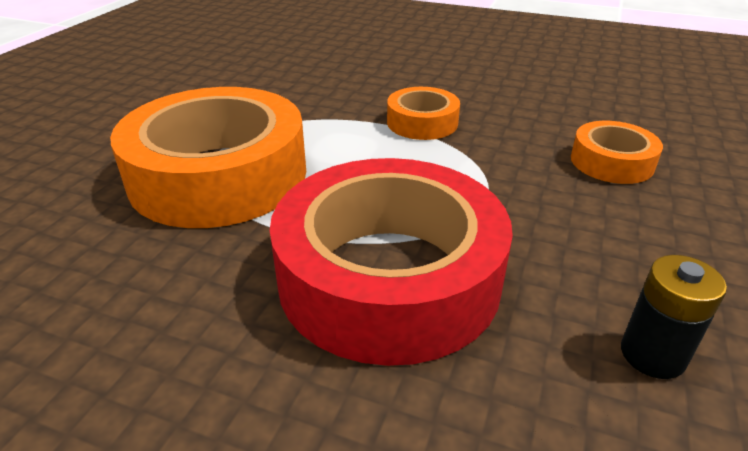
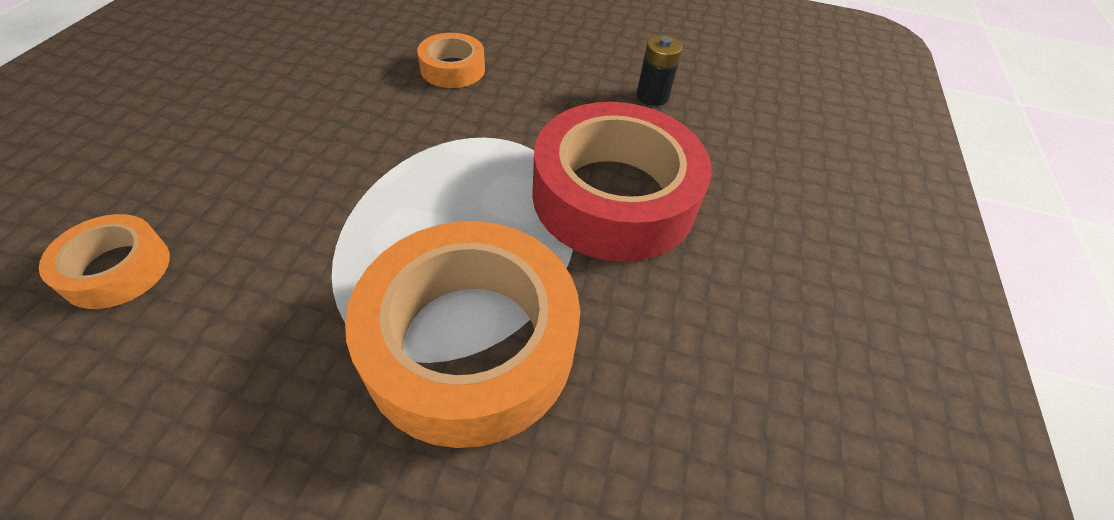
camera: 100 degrees left, 15 degrees up
(422, 122) = (362, 171): orange tape -> orange tape (117, 269)

